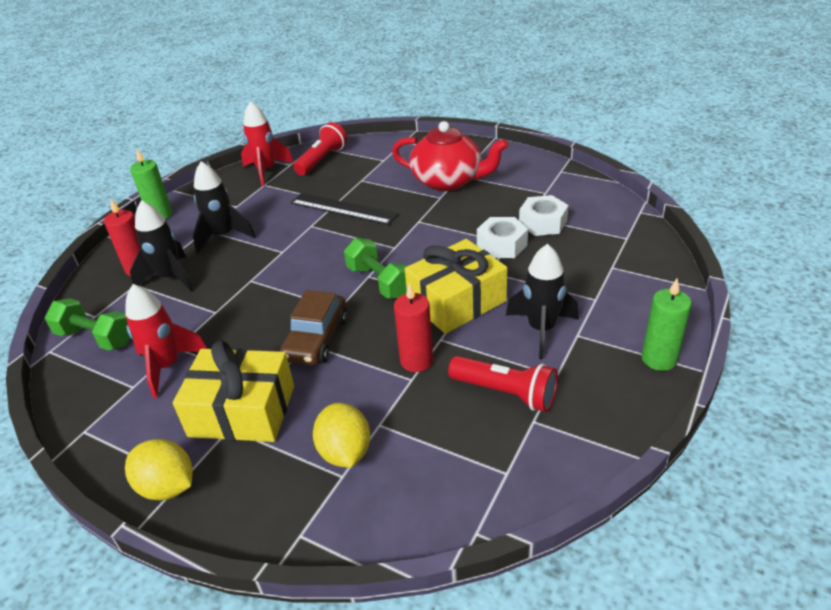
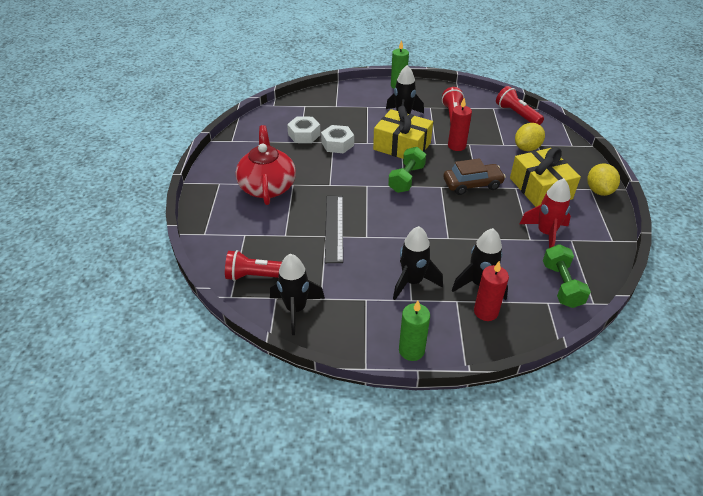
camera: 120 degrees left, 5 degrees up
(266, 171) = (296, 309): red rocket -> black rocket
(459, 501) = (517, 114): none -> red flashlight

